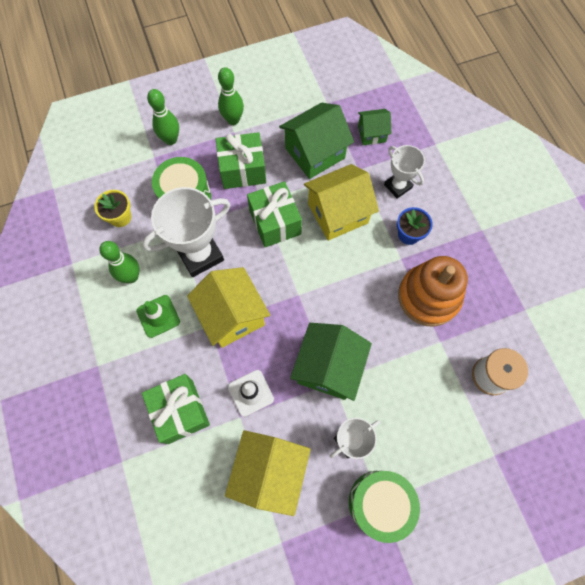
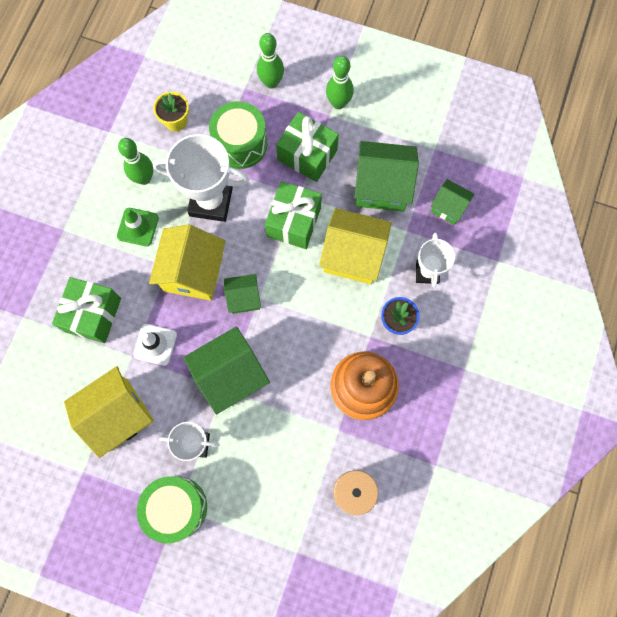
camera: 40 degrees right, 5 degrees up
(287, 304) = (244, 298): none -> green house

